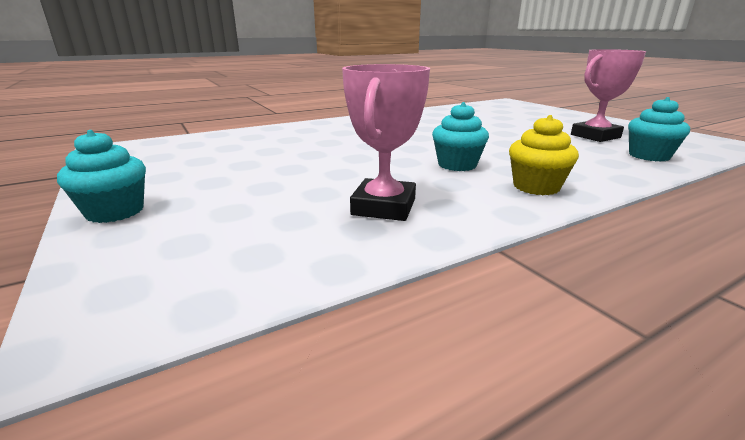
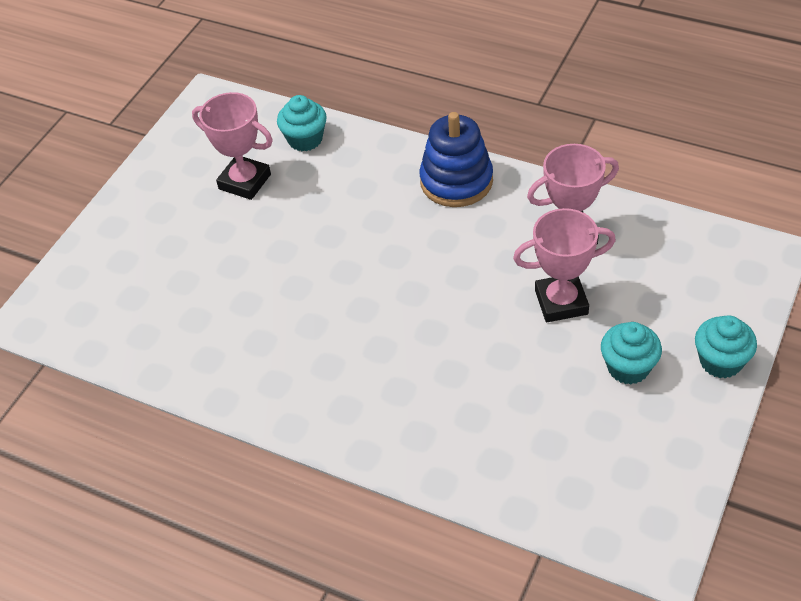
camera: 120 degrees left, 25 degrees up
(316, 180) = (561, 302): none -> pink trophy
(457, 165) = (441, 239): turquoise cupcake -> turquoise cupcake (628, 367)
(536, 187) = (456, 181): yellow cupcake -> blue stacking toy

